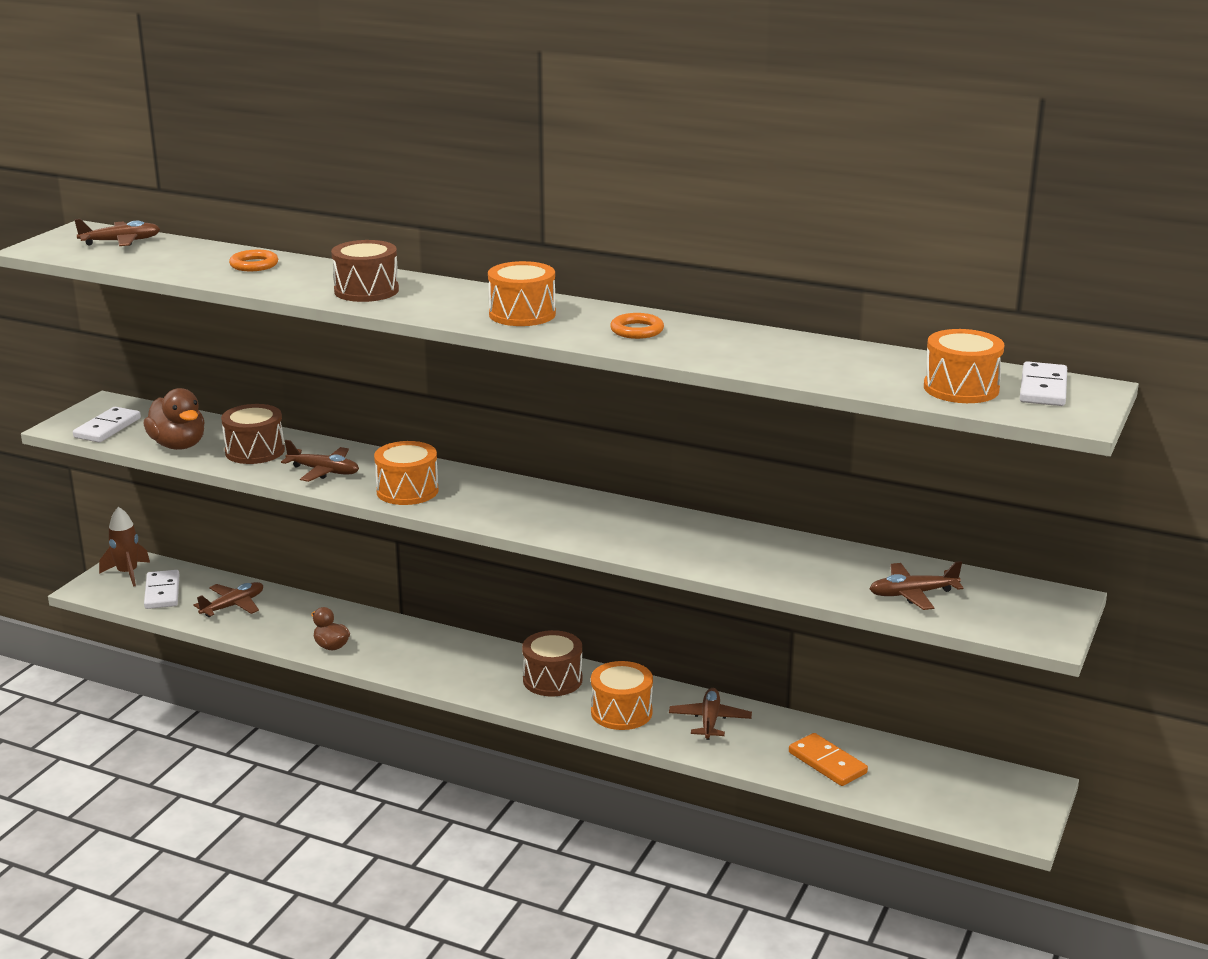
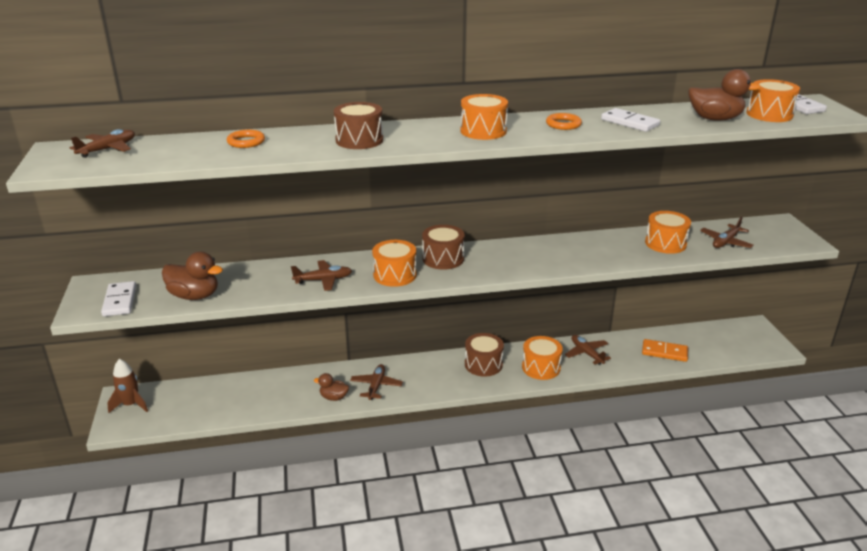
camera: 35 degrees left, 5 degrees up
(162, 592) = (174, 408): white domino -> white domino (630, 122)
(233, 606) = (236, 397): brown plane -> brown plane (376, 386)
(255, 451) = (256, 282): brown drum -> brown drum (443, 259)
(816, 567) = (665, 243): none -> orange drum
(861, 374) = (715, 119): none -> brown duck

